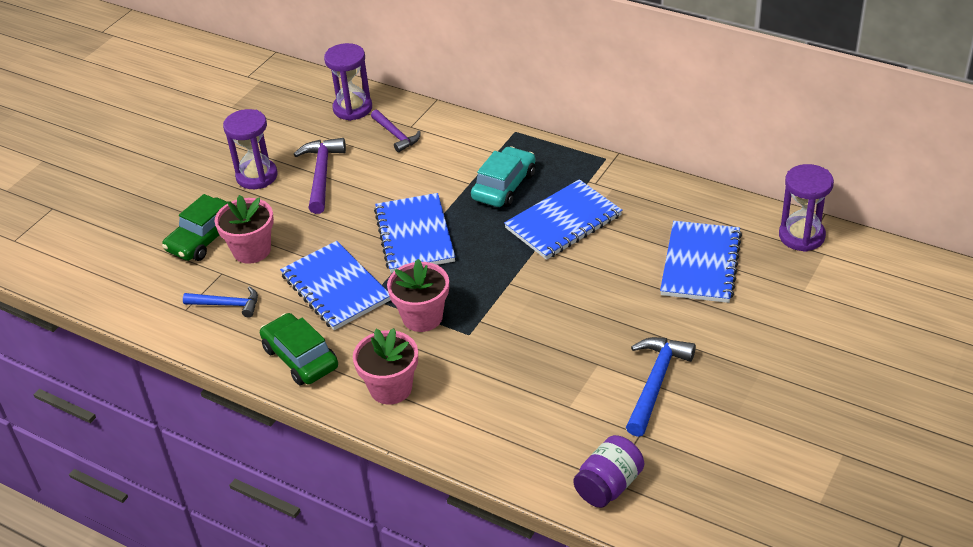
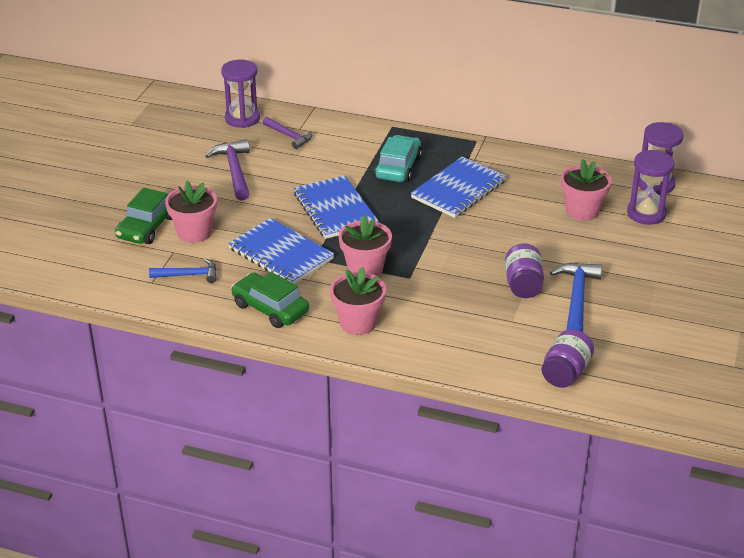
camera: 15 degrees left, 5 degrees down
(257, 176) = (176, 176): purple hourglass -> purple hourglass (646, 213)
(597, 358) = (523, 285): none -> purple jar
(700, 264) = (582, 211): blue notebook -> pink flower pot

